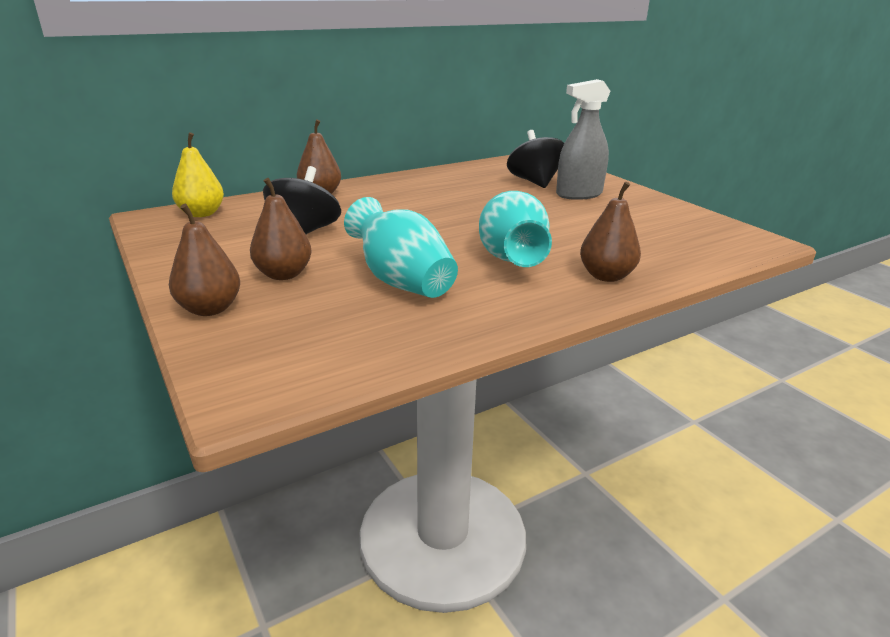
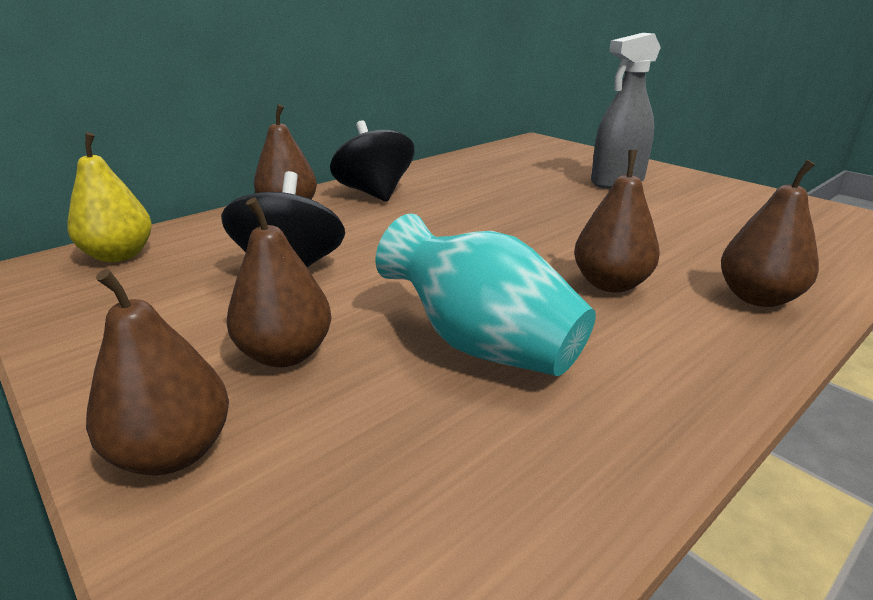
camera: 10 degrees left, 0 degrees up
(511, 259) = (610, 284): turquoise vase -> brown pear
(535, 182) = (553, 171): black spinning top -> black spinning top (374, 193)

